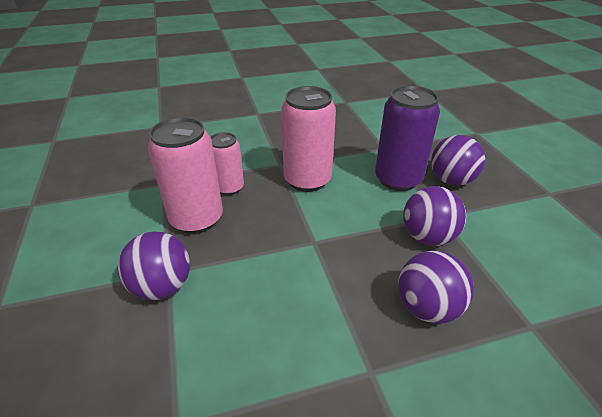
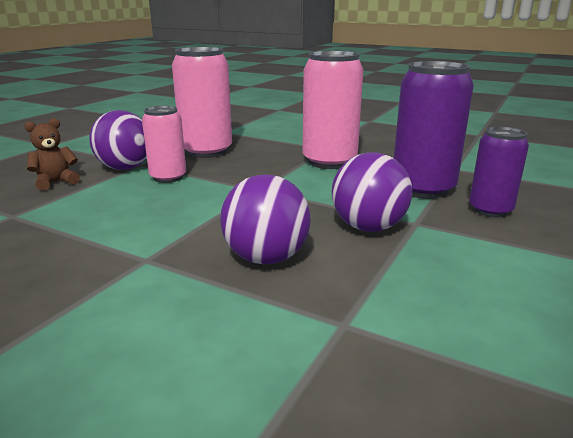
camera: 45 degrees right, 15 degrees down
(128, 354) = (56, 182): none -> brown teddy bear
(229, 188) = (260, 146): pink can -> pink can (168, 177)
(451, 180) = (490, 210): purple ball -> purple can

